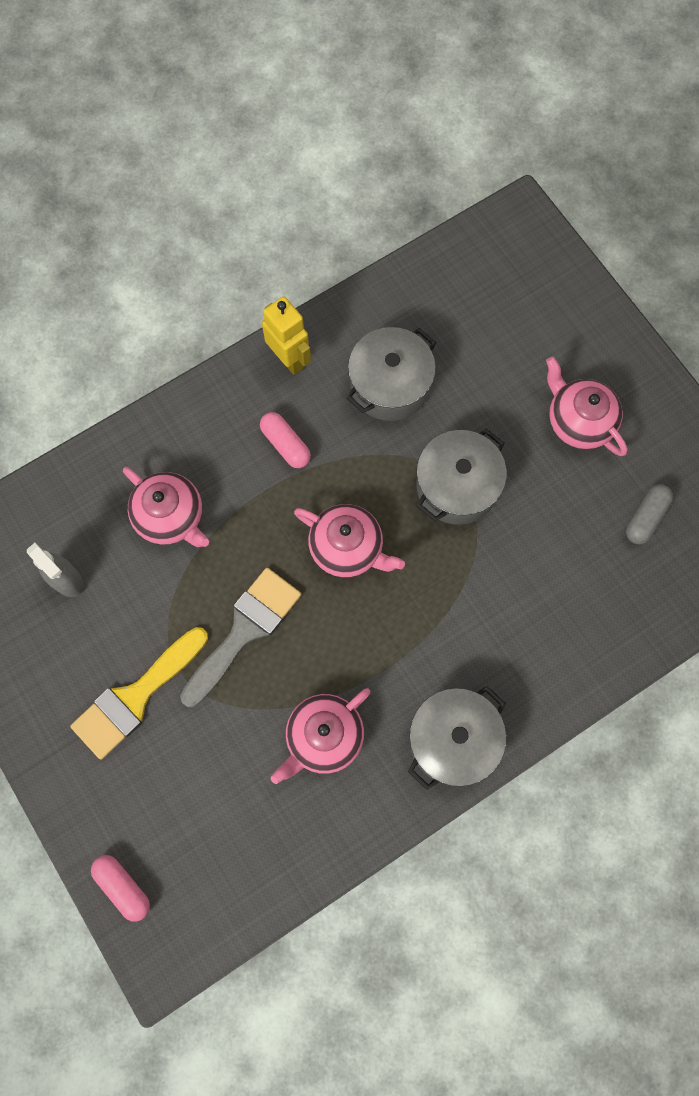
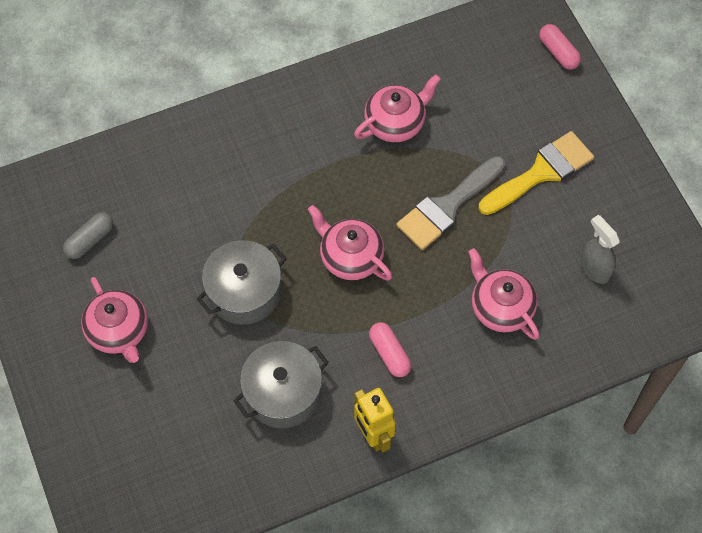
camera: 170 degrees left, 10 degrees down
(453, 740) = (296, 105): grey pot -> none

